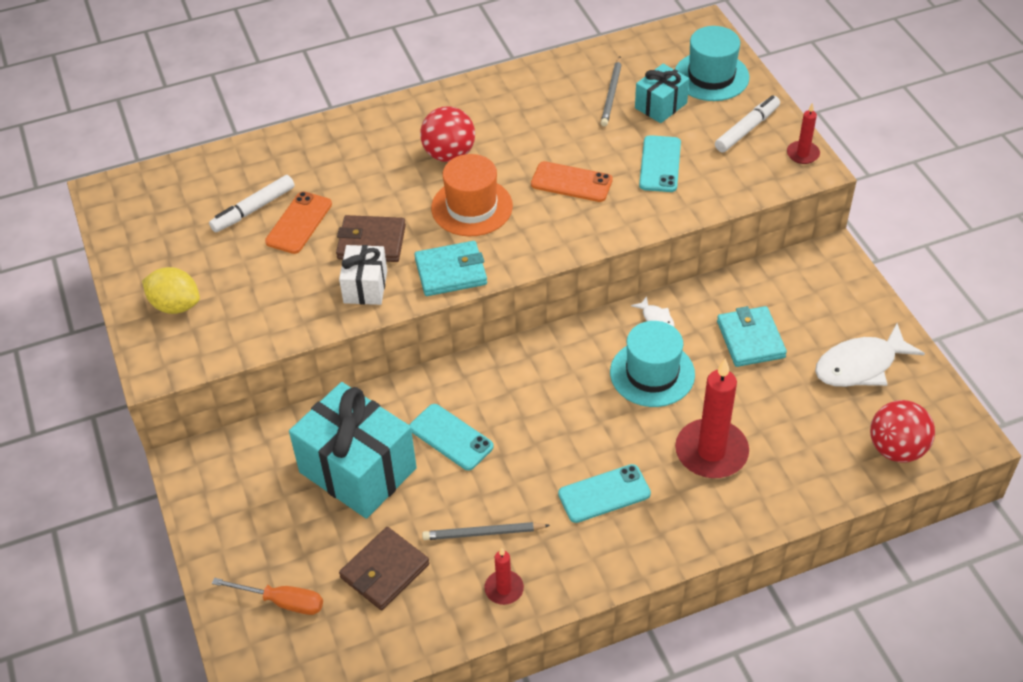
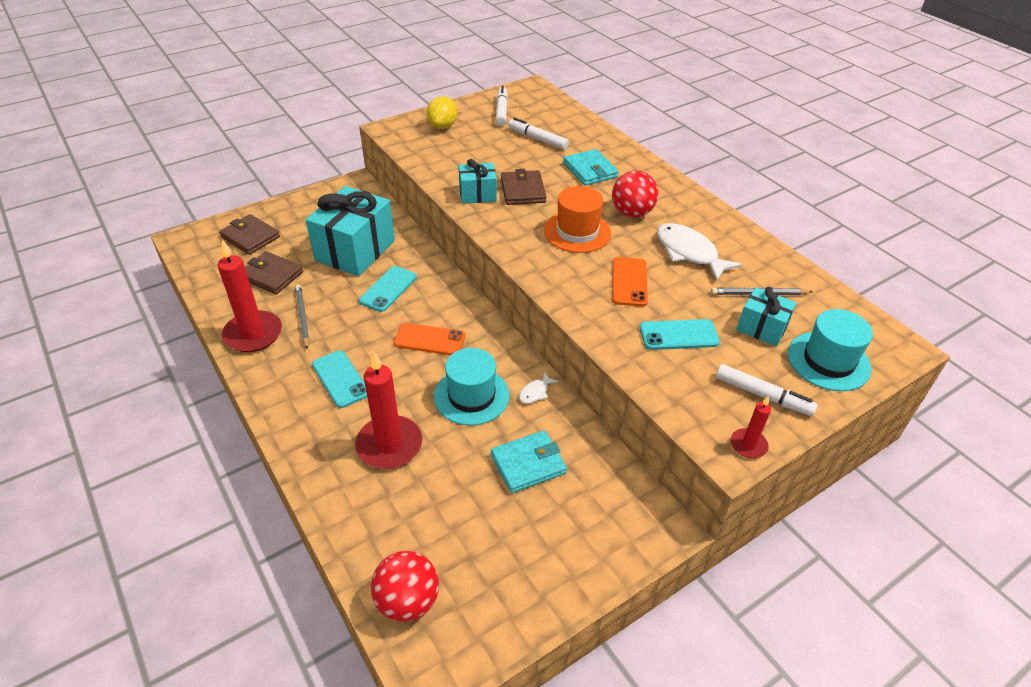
camera: 75 degrees right, 5 degrees down
(159, 235) = (501, 110): none -> white marker
(282, 602) = (250, 237): orange screwdriver -> brown wallet
(299, 223) = (531, 158): orange phone -> orange phone (429, 339)
(365, 287) = (477, 194): white gift -> turquoise gift
(451, 272) = (503, 231): turquoise wallet -> turquoise wallet (590, 170)
(504, 589) = (253, 334): red candle -> red candle, size x1.99
(860, 365) = (515, 562): white fish -> white fish (689, 253)

